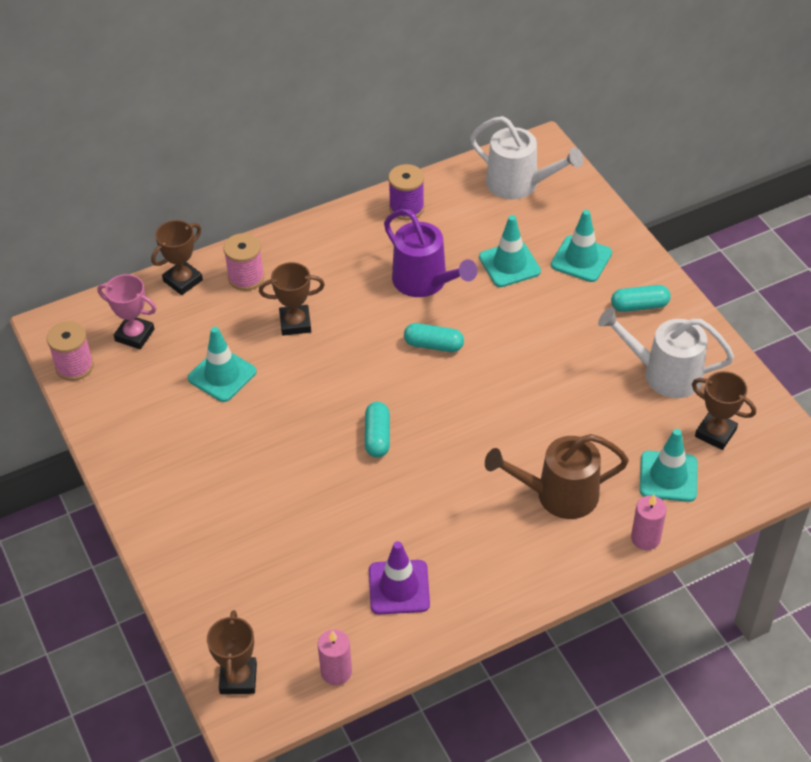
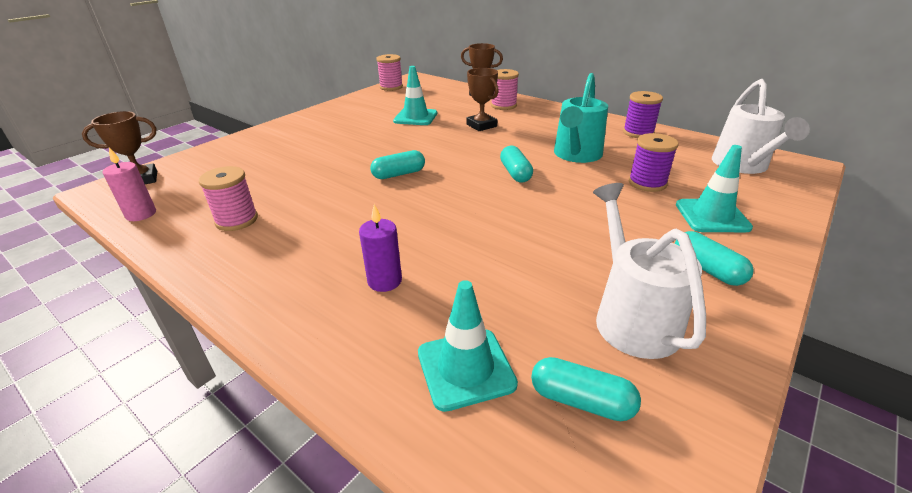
camera: 65 degrees right, 15 degrees down
(134, 335) = (426, 93): pink trophy -> none
(399, 587) = (237, 220): purple traffic cone -> pink spool
(425, 282) = (576, 155): purple watering can -> turquoise watering can
(509, 264) = (647, 183): turquoise traffic cone -> purple spool
(558, 495) = (384, 281): brown watering can -> purple candle
(645, 538) = (347, 374): pink candle -> none
(715, 433) = (581, 400): brown trophy -> turquoise capsule

